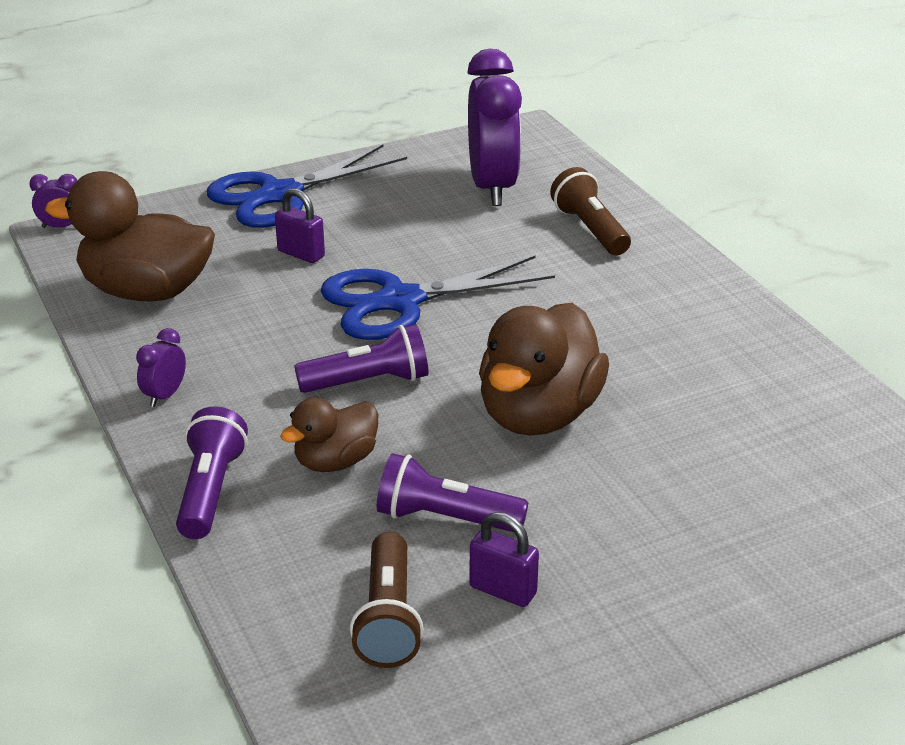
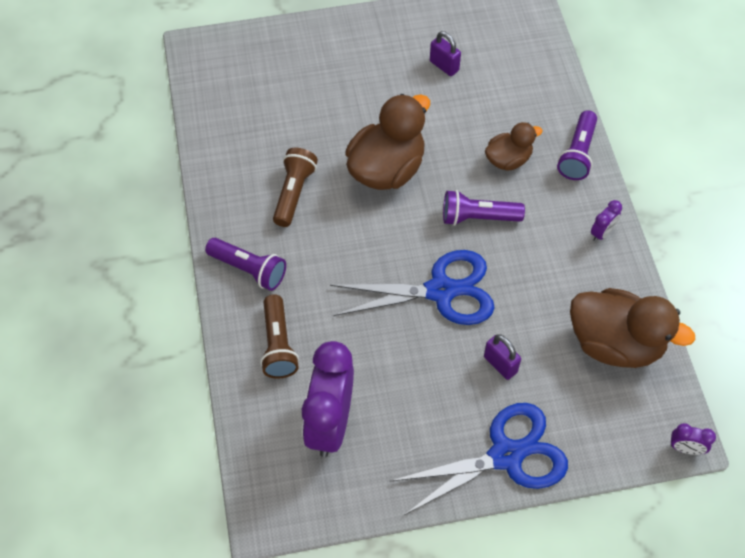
camera: 165 degrees left, 25 degrees up
(388, 619) = (500, 62): brown flashlight -> brown flashlight (294, 193)
(445, 518) = (459, 111): purple flashlight -> purple flashlight (249, 269)

